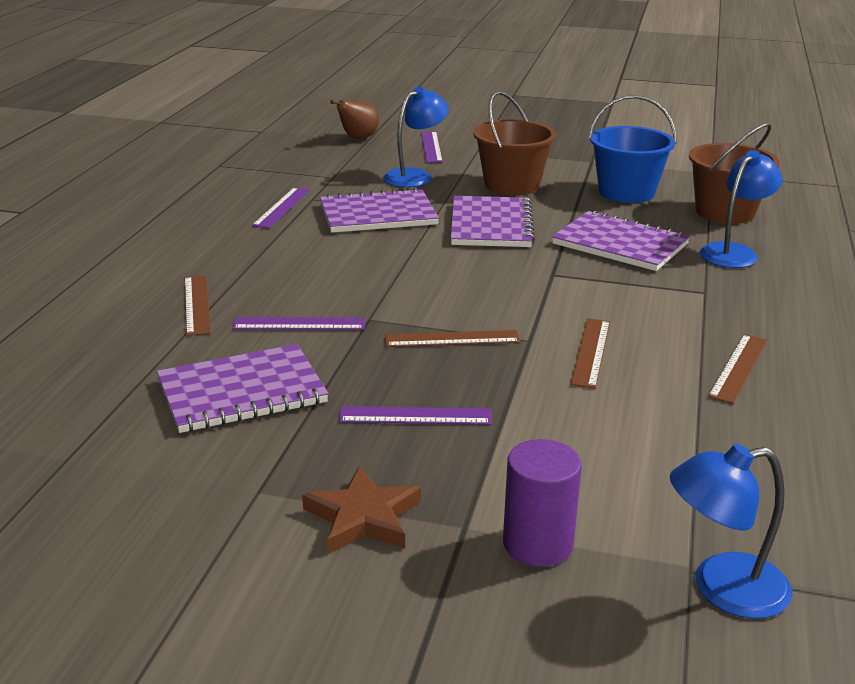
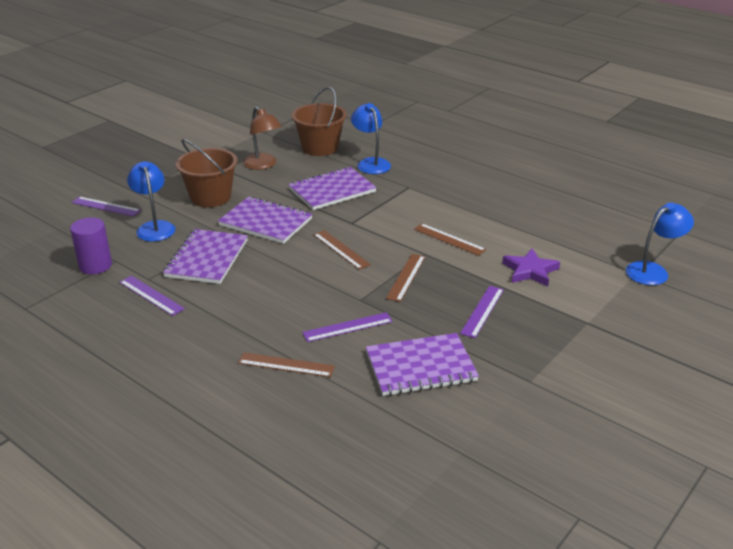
camera: 65 degrees left, 5 degrees up
(242, 392) = (420, 367): purple notebook -> purple notebook turned 75 degrees clockwise
(299, 324) = (347, 327): purple ruler -> purple ruler turned 45 degrees clockwise
(357, 138) = (48, 231): brown pear -> none
(363, 517) = (568, 351): brown star -> none
(537, 544) = (608, 306): purple cylinder -> purple cylinder (95, 266)
(574, 440) = (530, 271): none -> purple star
(626, 192) = (263, 165): blue bucket -> brown lamp
(722, 589) = (653, 271): blue lamp -> blue lamp turned 135 degrees counterclockwise
(738, 368) = (490, 206): brown ruler -> brown ruler (341, 249)

